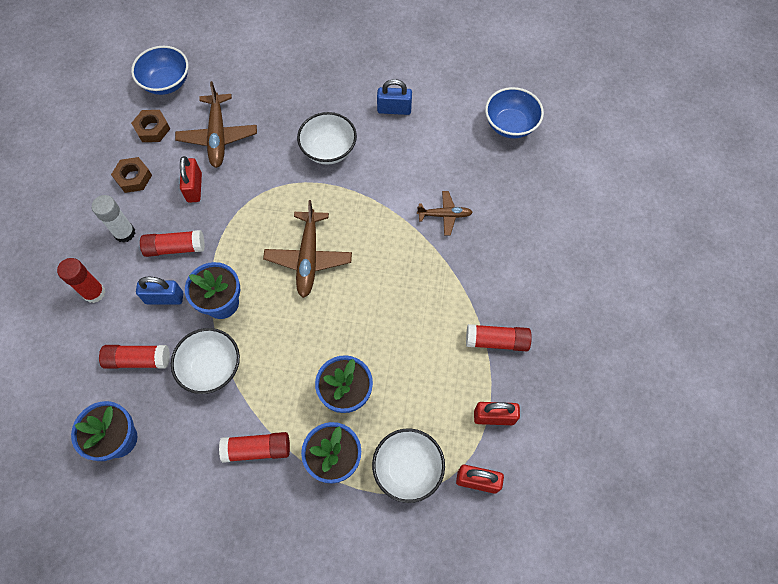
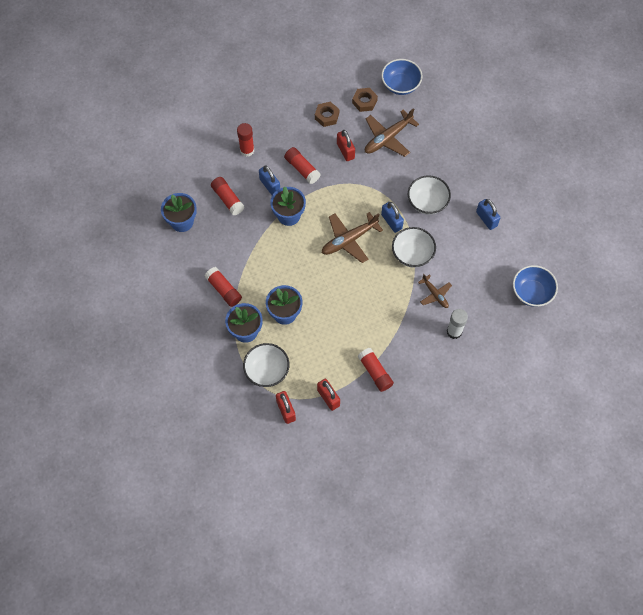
camera: 55 degrees right, 0 degrees up
(124, 233) = (291, 138): white glue stick -> white glue stick (454, 331)
(194, 188) = (345, 151): red padlock -> red padlock turned 75 degrees counterclockwise
(211, 368) = (249, 237): white bowl -> white bowl (412, 254)
(322, 200) = (391, 221): none -> blue padlock

